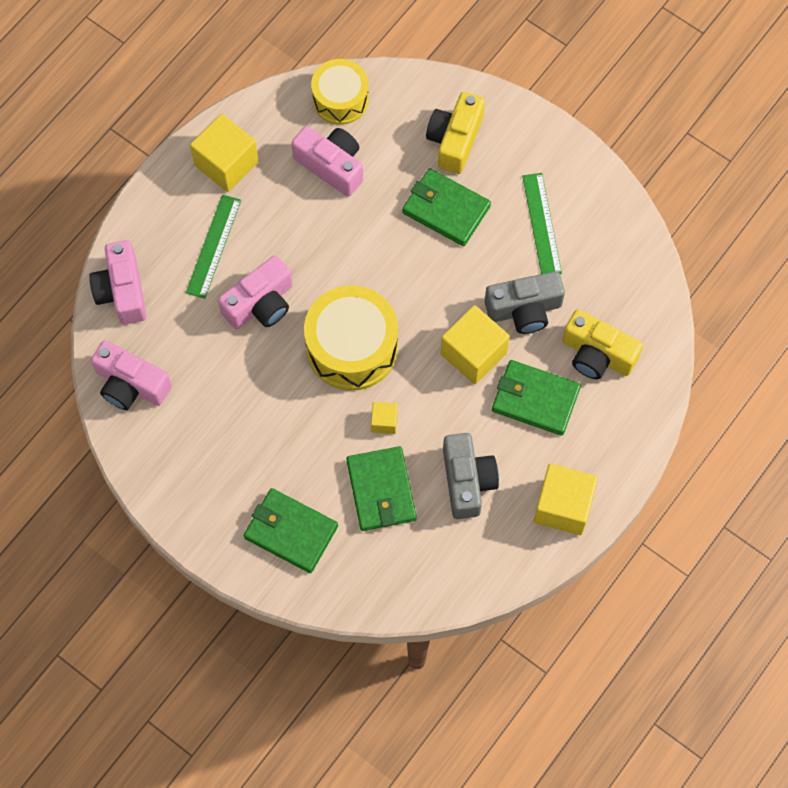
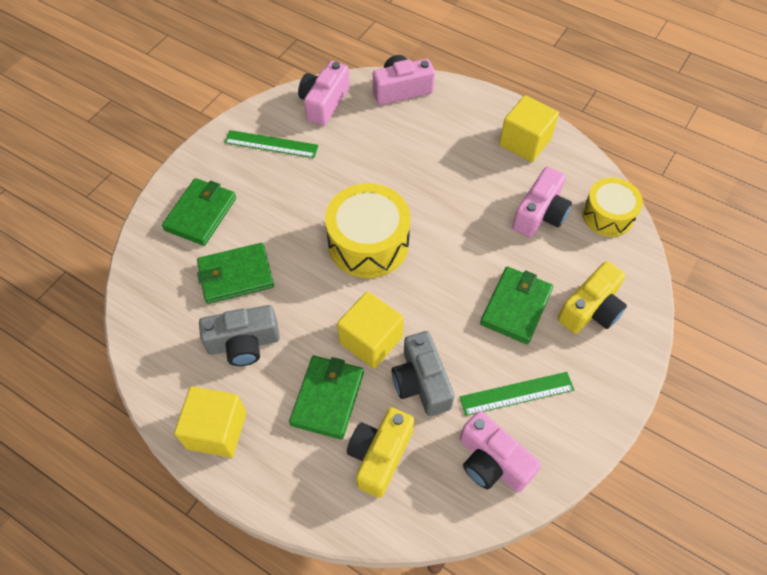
camera: 85 degrees right, 10 degrees down
(213, 246) = (448, 141): green ruler -> green ruler (271, 144)
(260, 304) = (401, 176): pink camera -> pink camera (492, 461)
(384, 422) = (299, 273): yellow cube -> none
(455, 140) = (591, 309): yellow camera -> yellow camera turned 120 degrees clockwise

